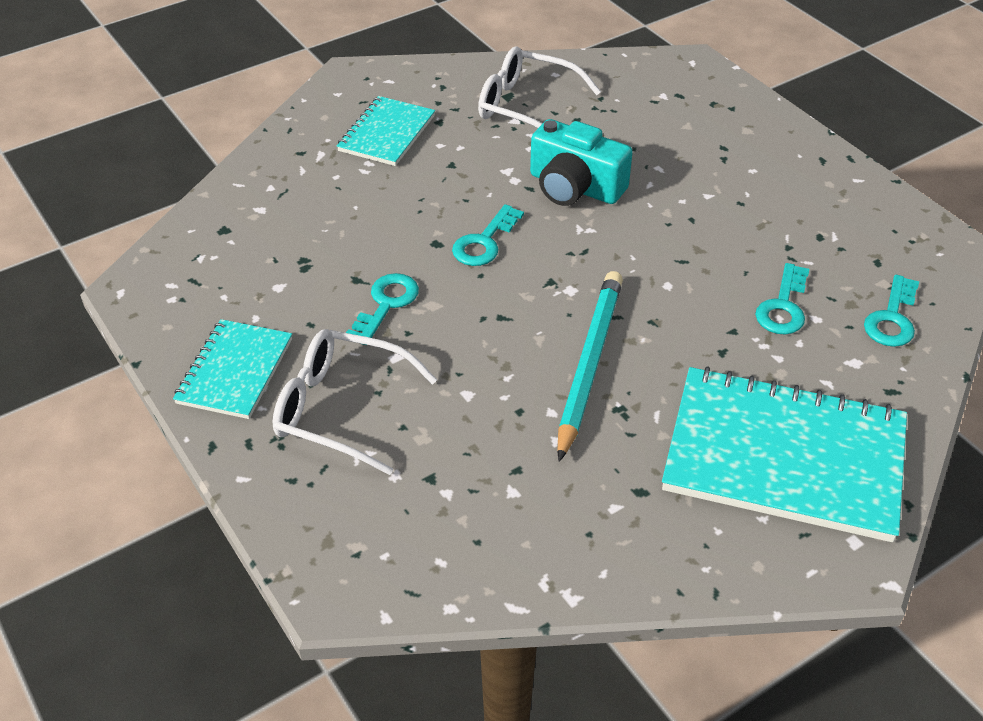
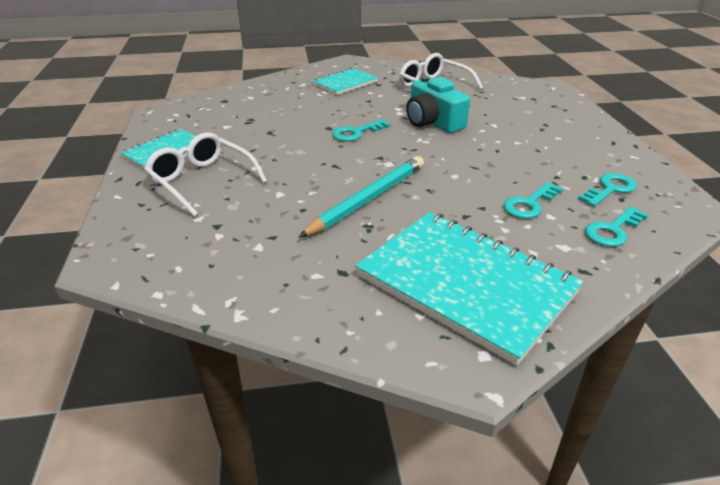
camera: 25 degrees right, 10 degrees down
(386, 304) = (274, 145): turquoise key -> turquoise key (610, 189)

